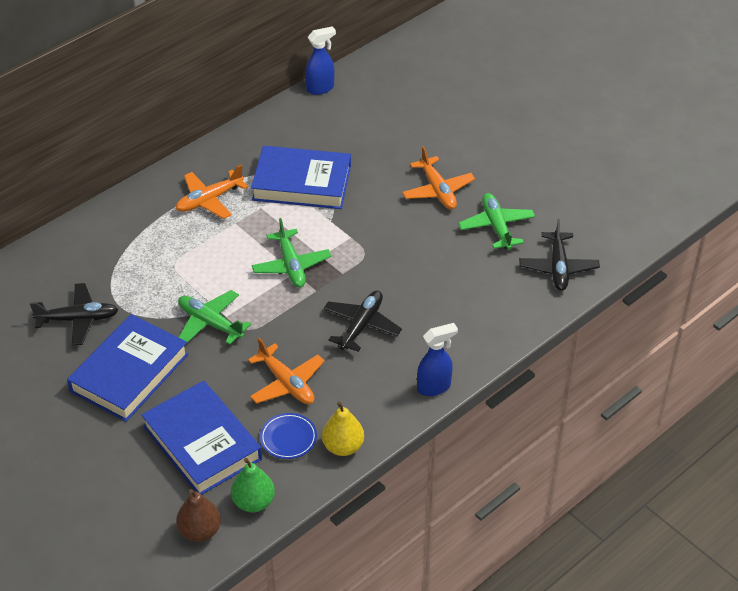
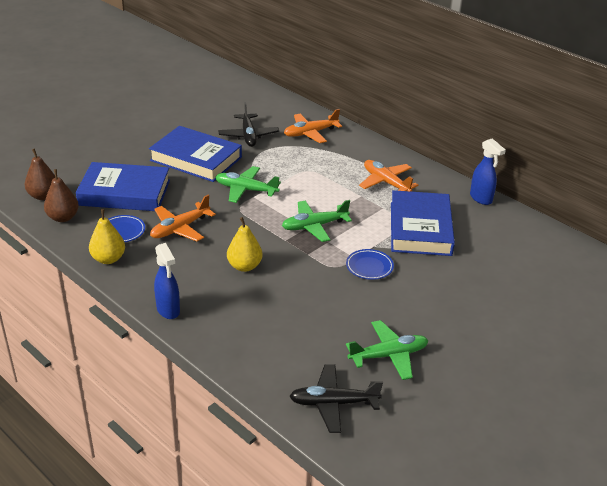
camera: 85 degrees right, 10 degrees down
(202, 443) = (124, 193): blue book -> blue book turned 45 degrees clockwise
(210, 323) = (246, 190): green plane -> green plane turned 105 degrees counterclockwise
(253, 502) = (63, 217): green pear -> brown pear
(320, 88) = (558, 235): blue spray bottle -> blue spray bottle (481, 198)
(361, 325) = (244, 266): black plane -> yellow pear
(366, 228) = (369, 267): none -> blue plate
(437, 190) = (433, 313): orange plane -> orange plane (310, 133)

